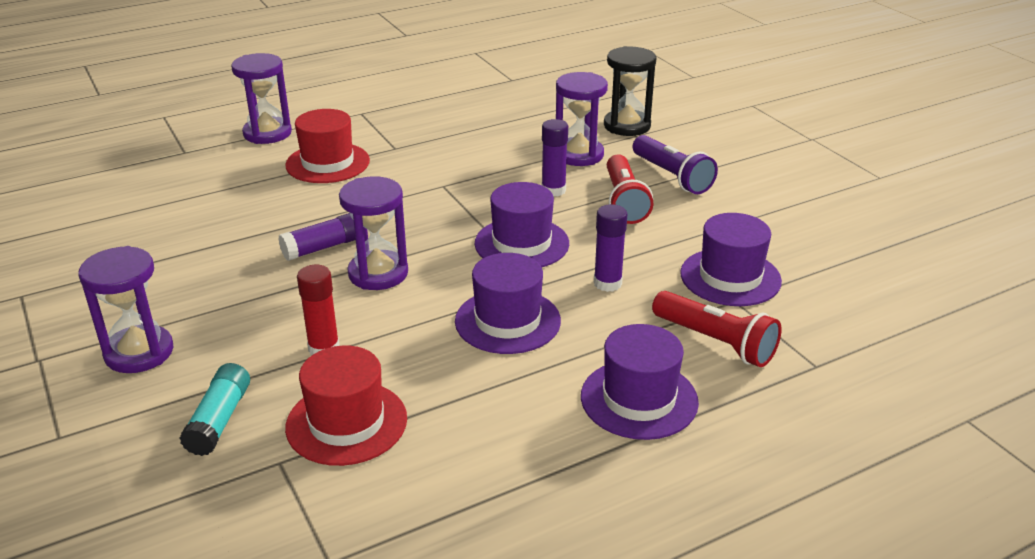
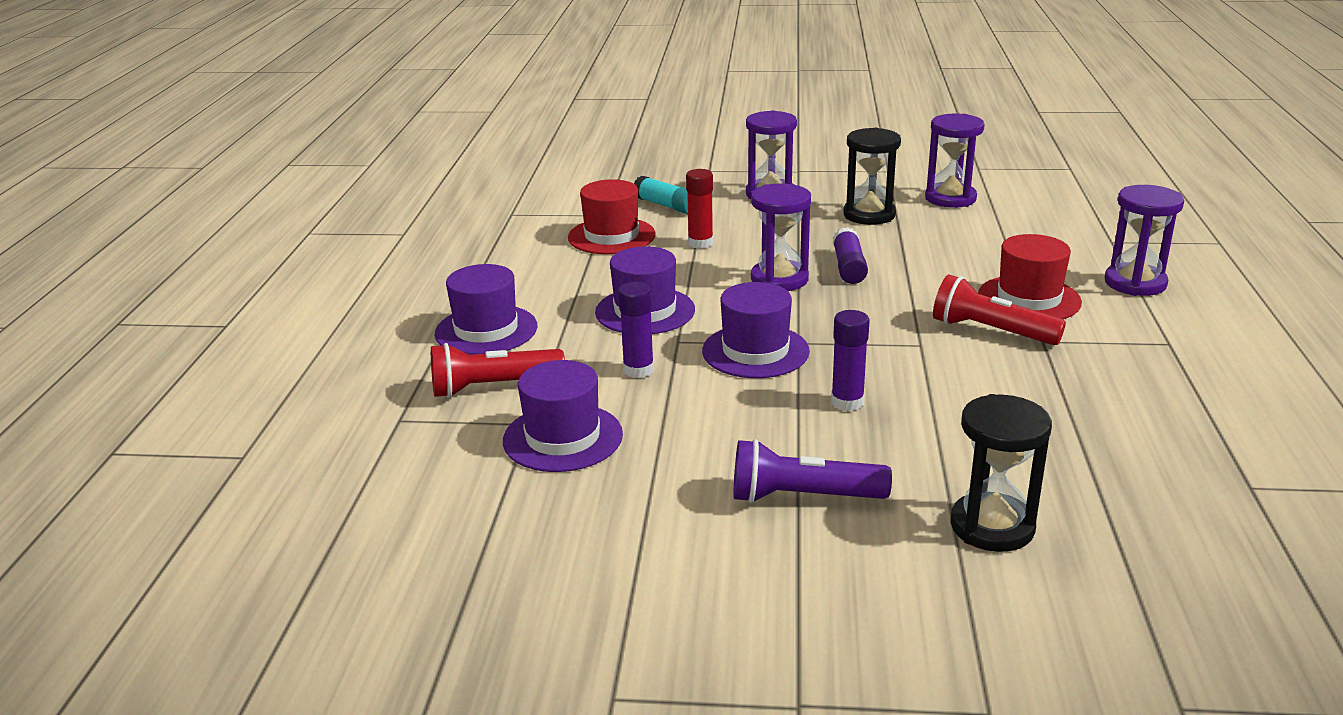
camera: 125 degrees right, 5 degrees down
(178, 270) = (869, 215): none -> black hourglass
(579, 155) = (926, 451): purple hourglass -> purple hourglass (950, 198)
(624, 201) = (776, 437): red flashlight -> red flashlight (991, 331)

